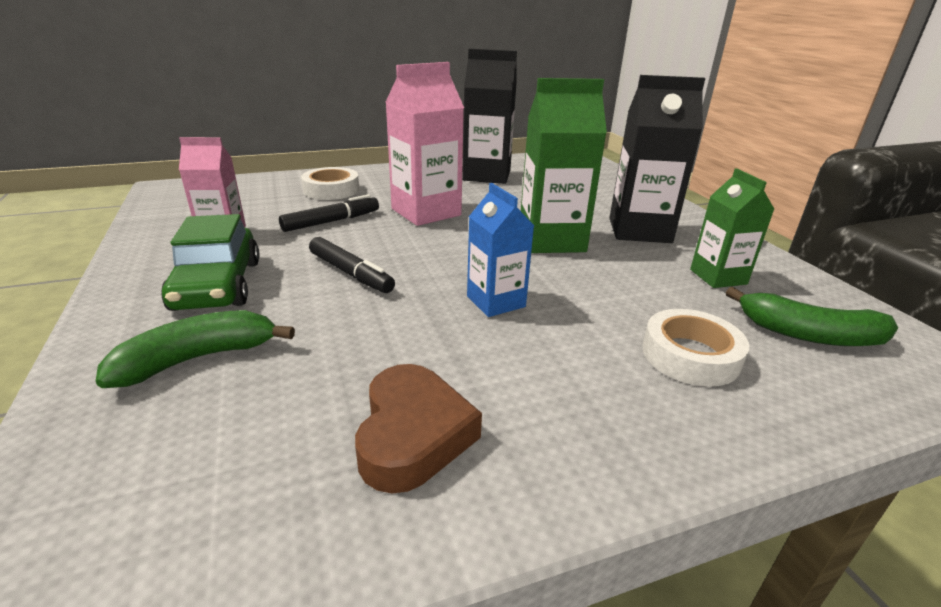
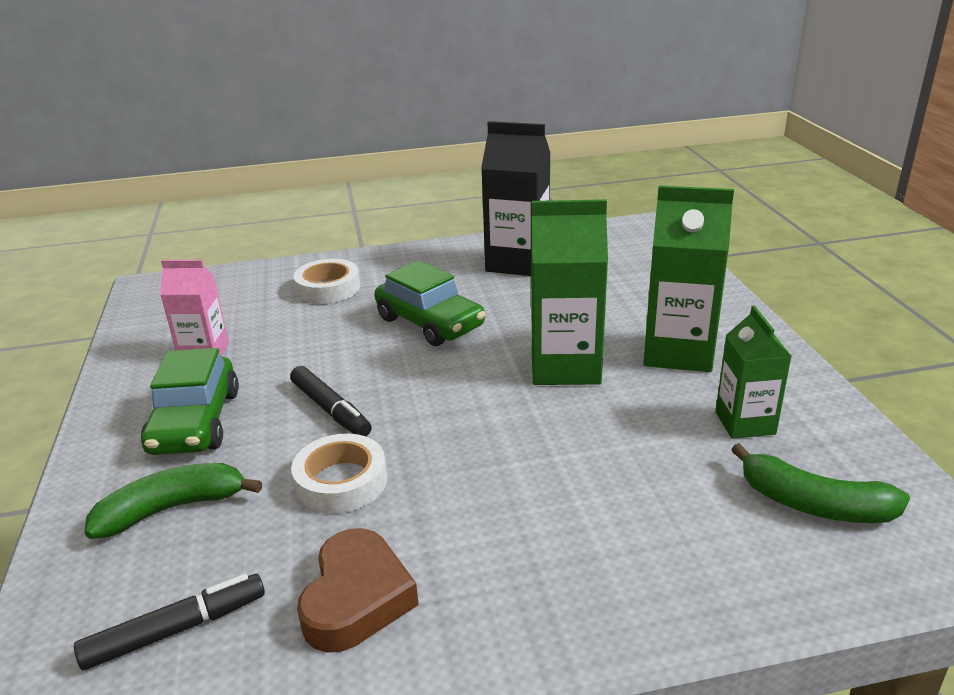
camera: 10 degrees right, 0 degrees up
(331, 221) = (321, 337): black marker -> black marker (176, 630)
(426, 212) = (430, 323): pink carton -> green car
(496, 302) = (476, 451): blue carton -> none
(639, 230) = (678, 352): black carton -> green carton
(690, 355) = (664, 525): white tape -> white tape (341, 481)

